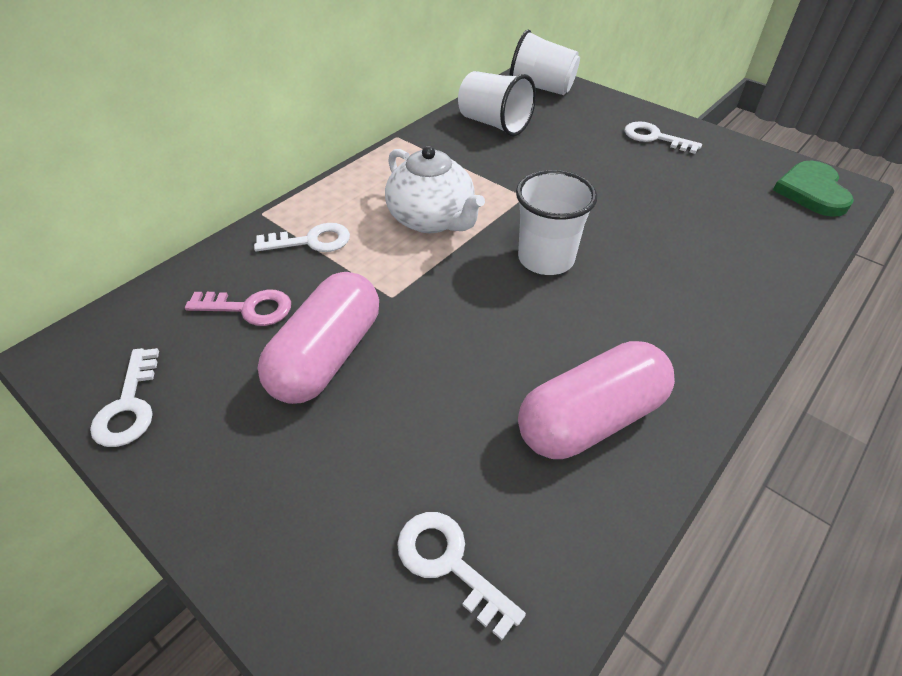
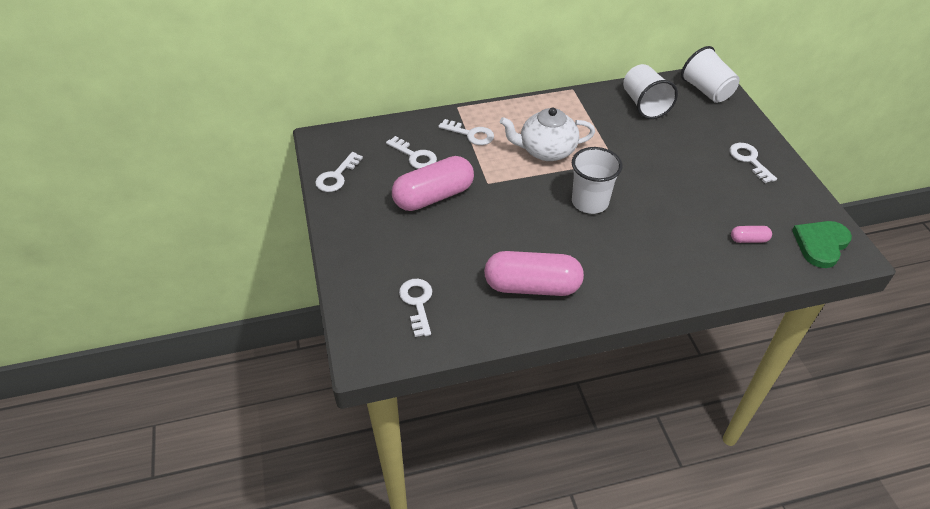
camera: 35 degrees right, 0 degrees up
(248, 308) = (414, 156): pink key -> white key
(432, 219) = (546, 151): white teapot -> white teapot turned 90 degrees clockwise
(749, 219) = (748, 240): none -> pink capsule

